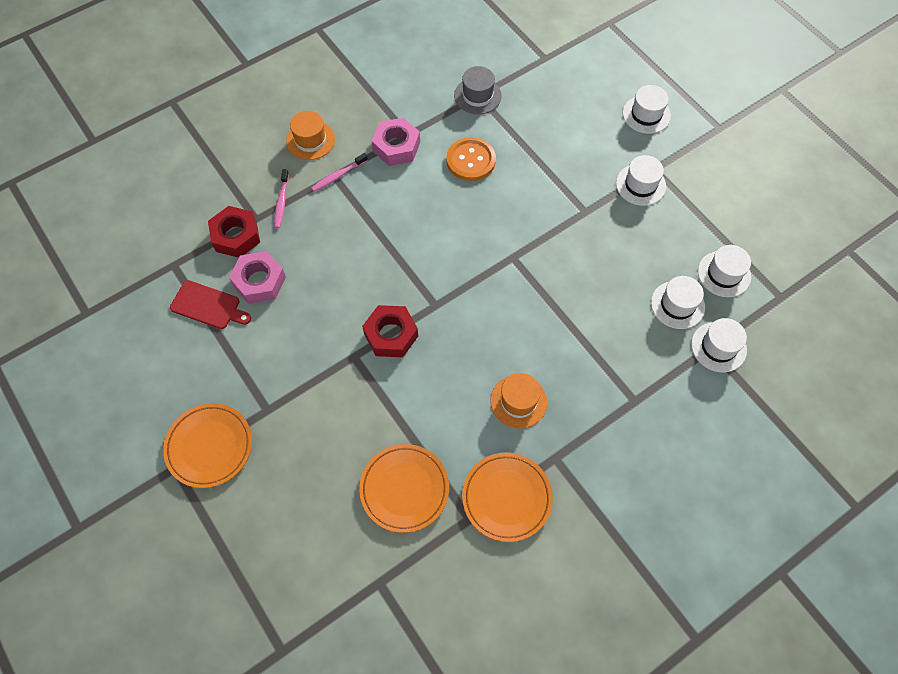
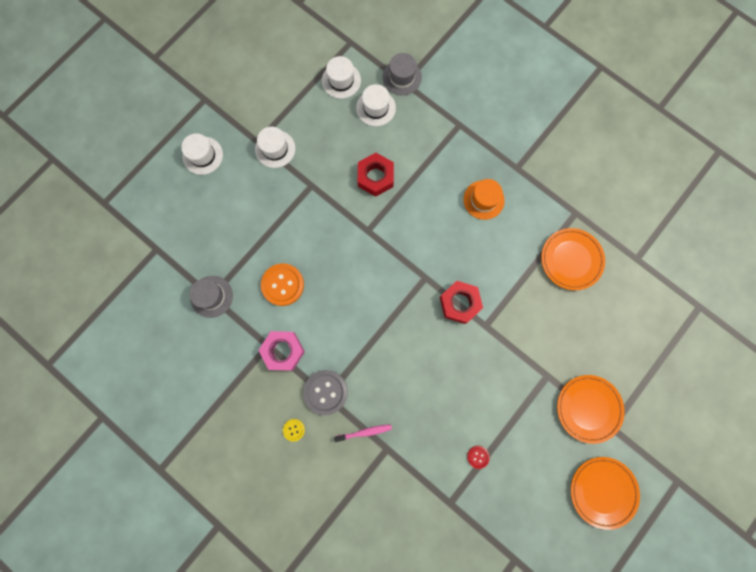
camera: 105 degrees left, 15 degrees up
(208, 306) = (478, 457): red cutting board -> red button
(236, 236) = (408, 459): red nut -> red nut (375, 177)
(259, 281) = (444, 422): pink nut -> none
(310, 140) = (294, 430): orange hat -> yellow button
(338, 176) = (325, 392): pink toothbrush -> grey button
(506, 498) = (554, 192): orange plate -> orange plate (602, 491)
(718, 347) = (402, 77): white hat -> grey hat

